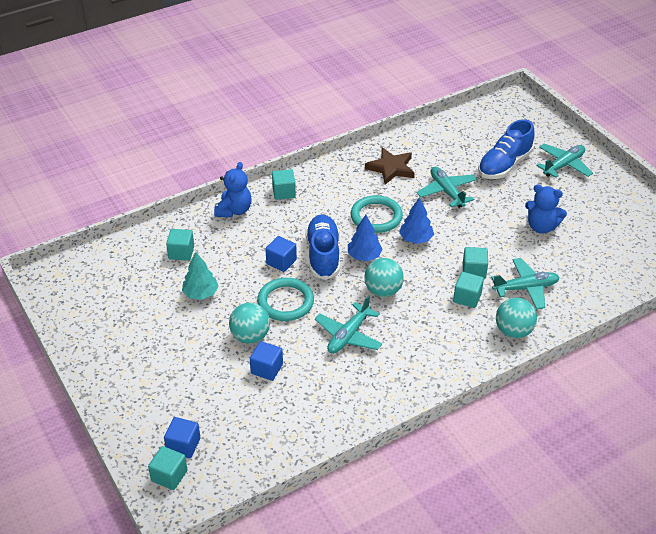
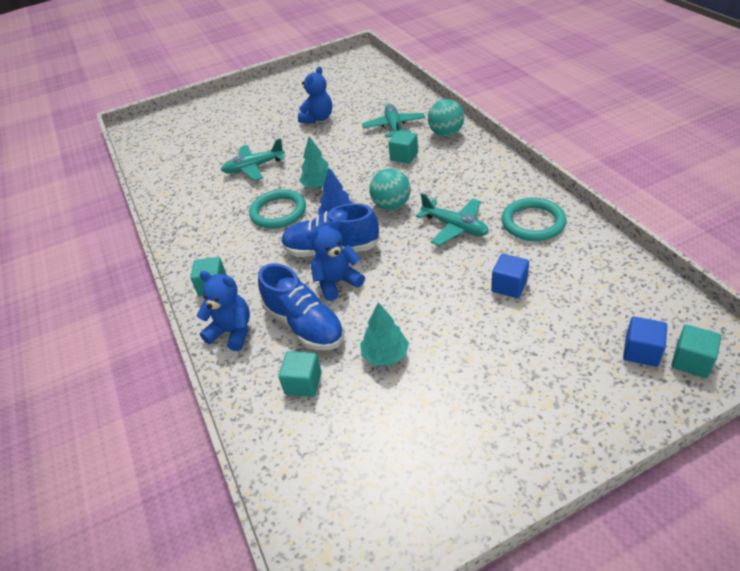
camera: 80 degrees left, 0 degrees up
(250, 336) = (459, 303): turquoise ball -> none
(281, 262) = (337, 282): blue cube -> blue teddy bear
(285, 302) = (404, 276): turquoise ring -> turquoise ring (533, 222)
(391, 168) = (203, 203): brown star -> none
(416, 239) = (318, 186): blue tree -> turquoise tree
(474, 271) = (369, 153): turquoise cube -> none
(504, 165) = (227, 135): blue shoe -> blue shoe (304, 325)
(563, 165) = (240, 106): turquoise plane -> none

